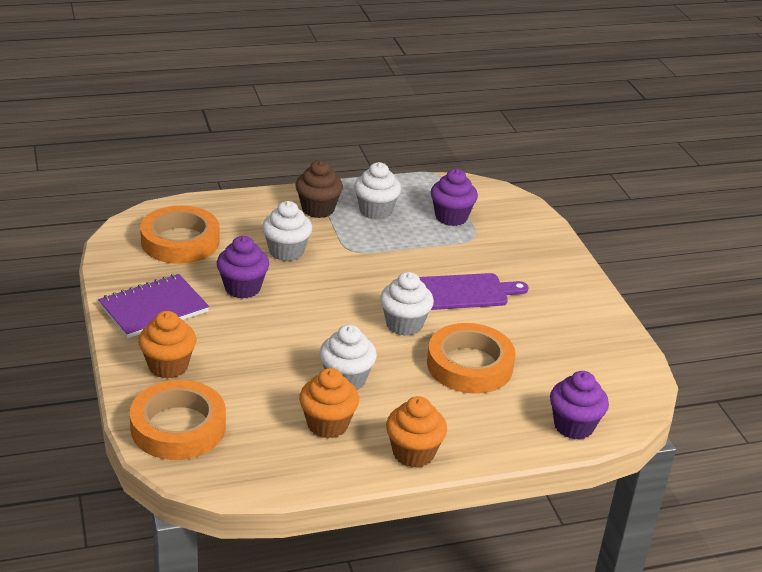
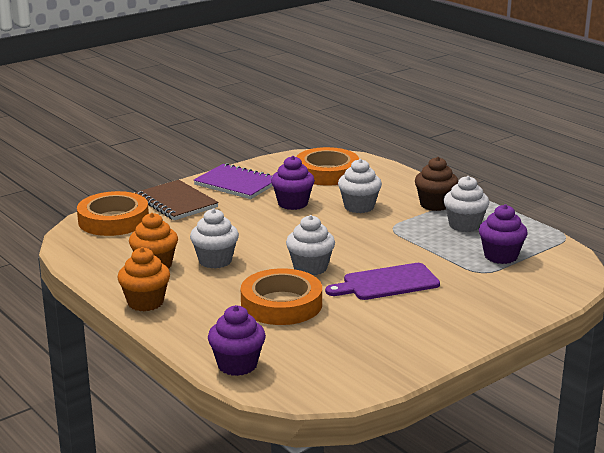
camera: 70 degrees right, 10 degrees down
(168, 366) = (176, 203): orange cupcake -> brown notebook
(464, 292) = (387, 283): purple cutting board -> purple cutting board turned 105 degrees clockwise

